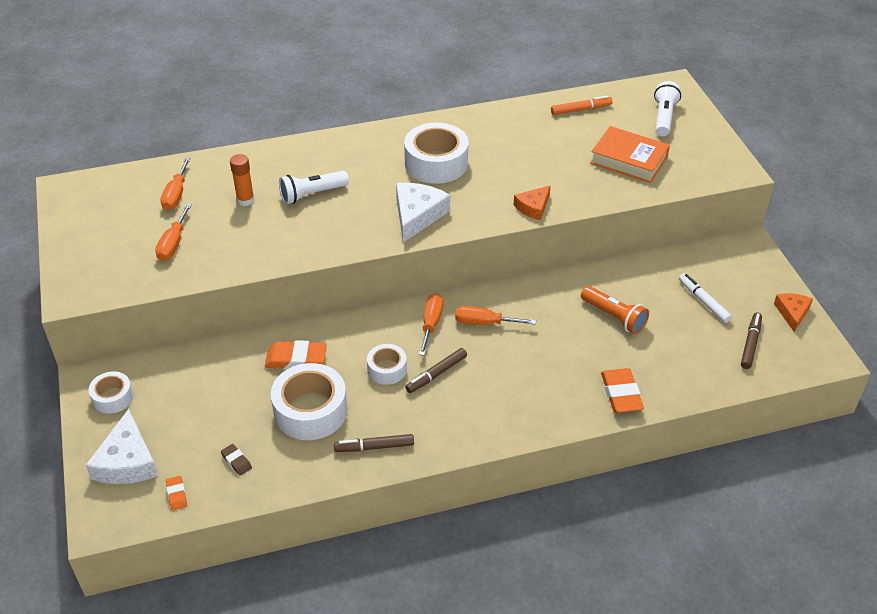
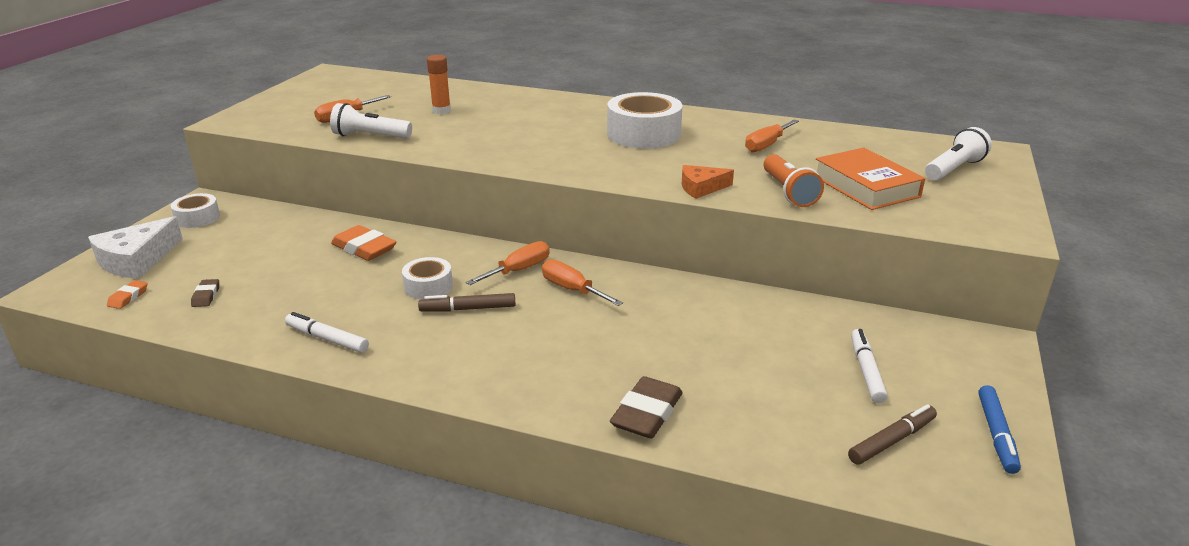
camera: 35 degrees right, 15 degrees down
(176, 195) = (396, 94): orange screwdriver -> orange screwdriver (766, 145)
(310, 411) = (318, 288): white tape -> none
(312, 194) = (500, 122): white flashlight -> white flashlight (370, 136)
(374, 447) = (327, 339): brown marker -> white marker
(417, 215) = (572, 159): white cheese -> none
(581, 109) = (853, 140): orange marker -> none
(614, 317) = (727, 340): orange flashlight -> orange flashlight (788, 192)
(621, 394) = (647, 413): orange eraser -> brown eraser
(792, 313) = (996, 434): orange cheese -> blue marker

